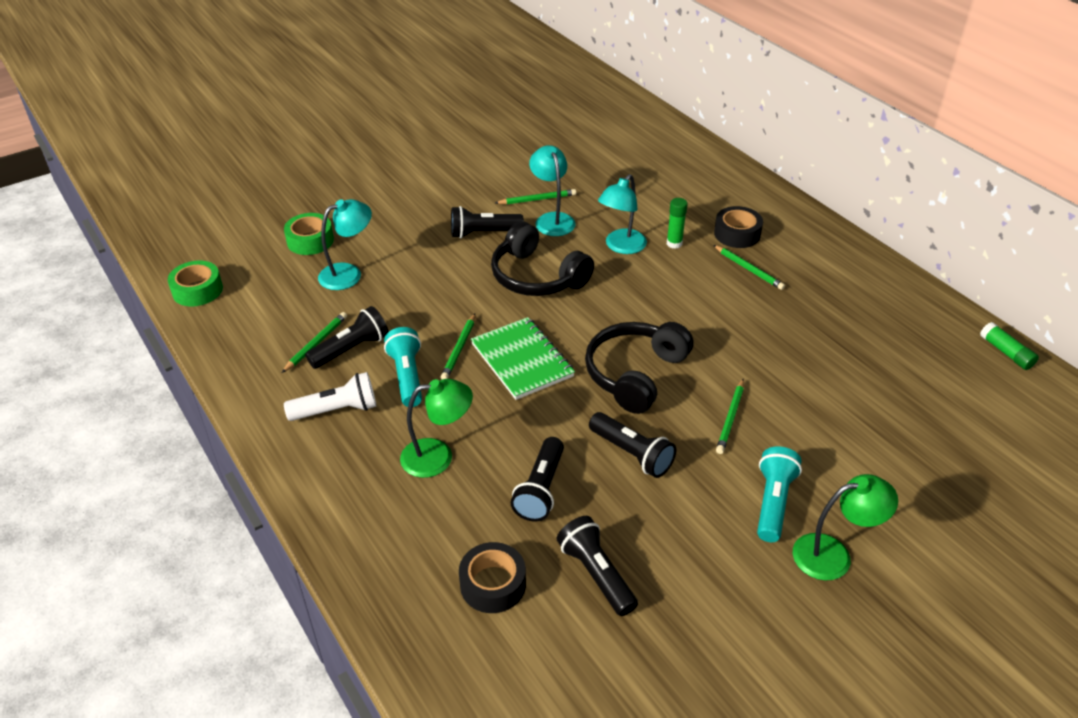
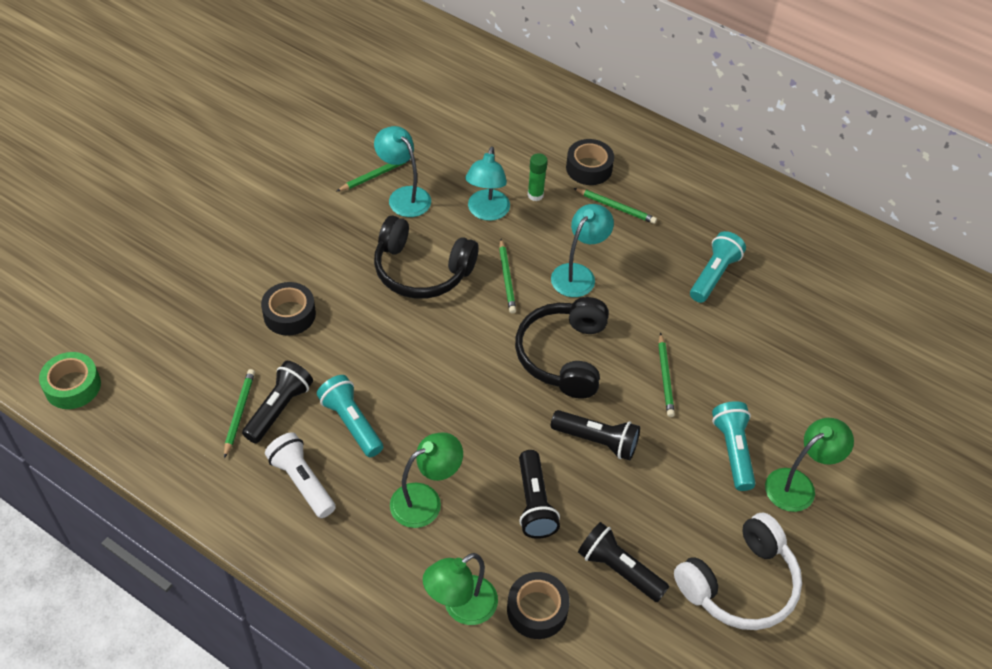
camera: 25 degrees left, 10 degrees up
(310, 241) = (162, 289): green tape -> none
(337, 410) = (302, 482): white flashlight -> white flashlight turned 90 degrees counterclockwise
(348, 273) = (227, 319): turquoise lamp -> turquoise lamp (578, 274)
(402, 282) = (289, 314): none -> black tape
(420, 558) = (461, 607): none -> green lamp
(459, 349) = (386, 377): green pencil -> green pencil (507, 278)
(483, 233) = (342, 231): black flashlight -> none
(522, 360) = (453, 371): green notebook -> none
(722, 630) = (740, 584): none -> white headphones
(824, 345) = (714, 275): none -> turquoise flashlight
(1006, 352) = (863, 239): green glue stick -> none

